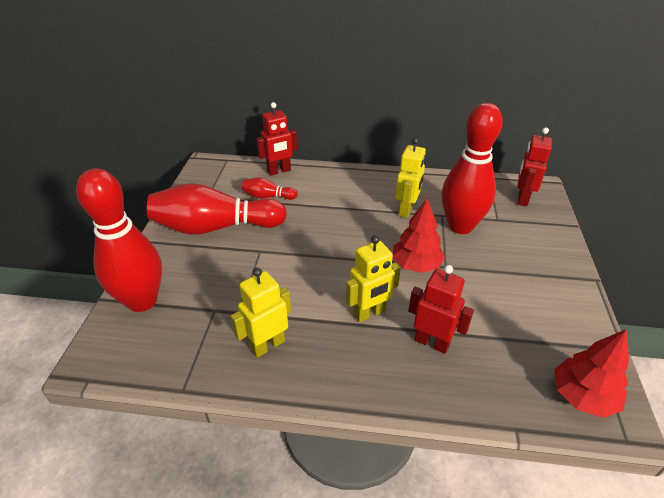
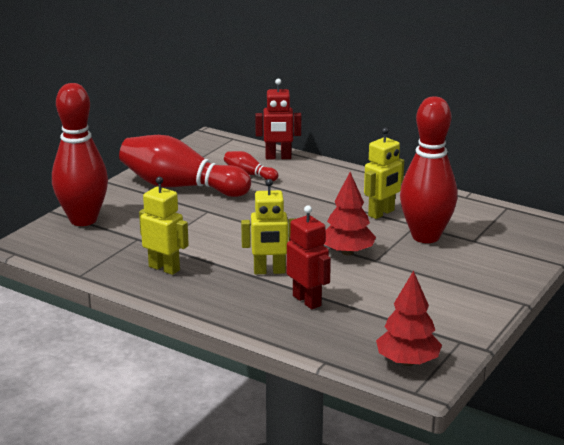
camera: 25 degrees right, 15 degrees down
(267, 345) = (164, 268): yellow robot -> yellow robot turned 45 degrees clockwise
(522, 199) = (524, 231): red robot -> none

